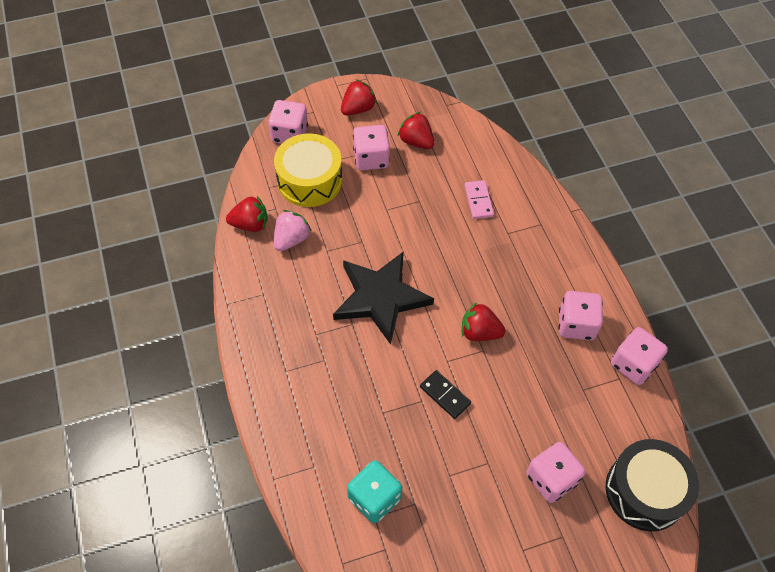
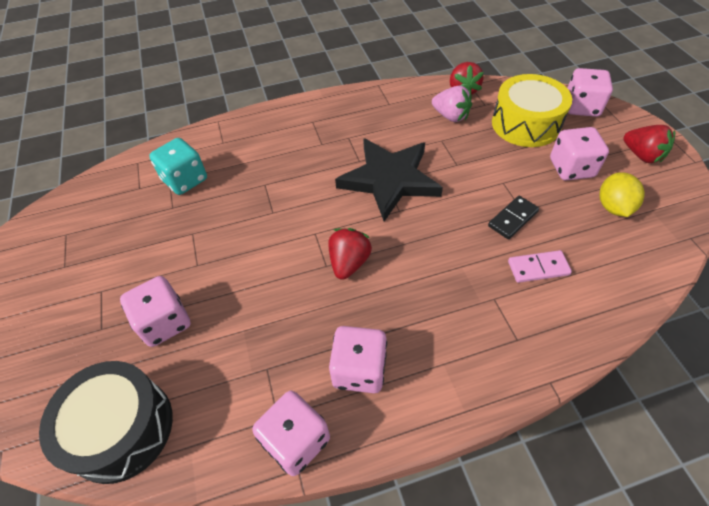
camera: 95 degrees right, 5 degrees down
(416, 141) = (613, 207): red strawberry -> yellow lemon
(445, 395) = (276, 230): black domino -> black domino (513, 219)

